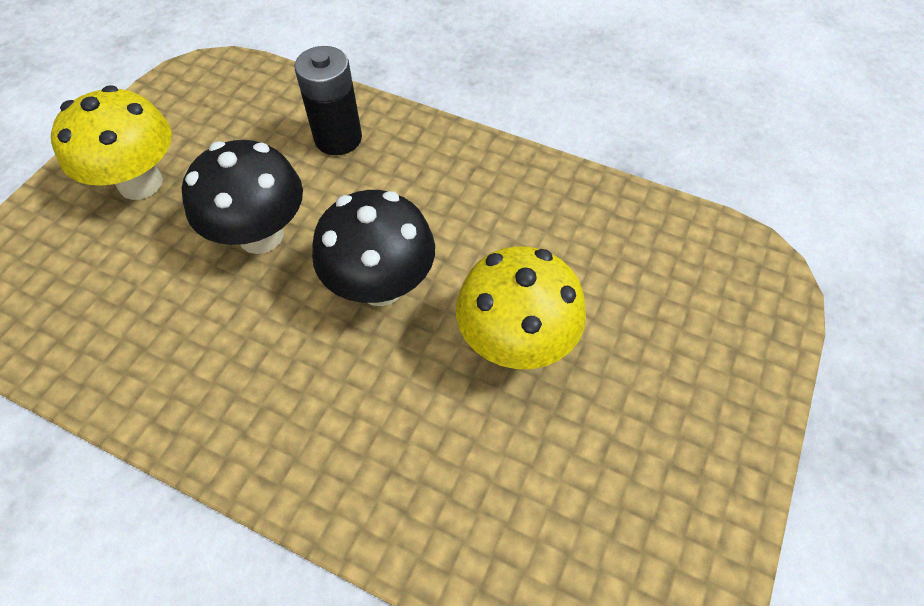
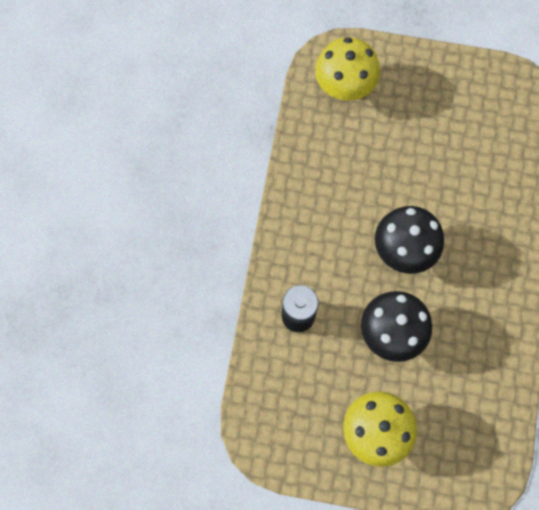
camera: 105 degrees left, 15 degrees up
(515, 342) = (415, 171): yellow mushroom -> yellow mushroom (344, 87)

